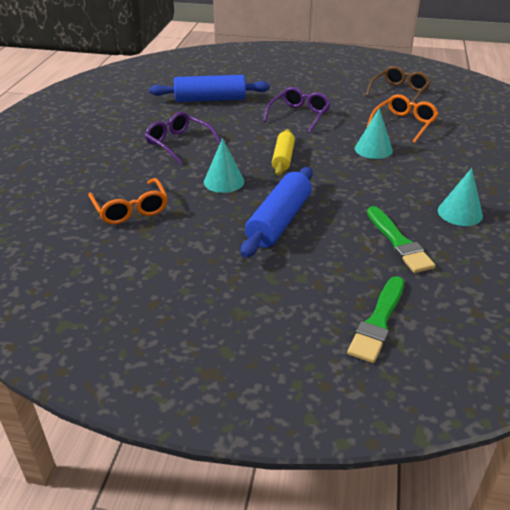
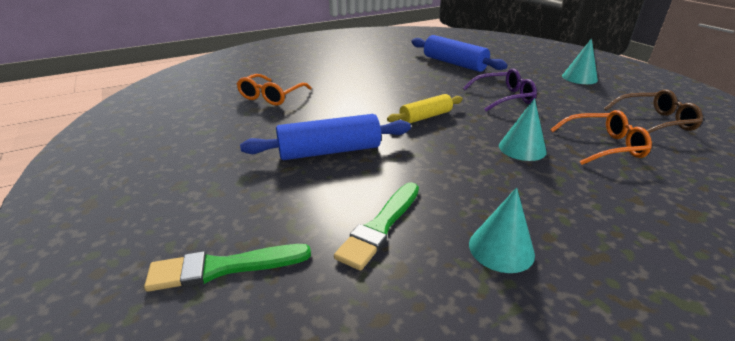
camera: 50 degrees right, 5 degrees down
(178, 143) = (376, 77): purple glasses -> none
(224, 181) = (353, 109): turquoise cone -> turquoise cone (579, 78)

